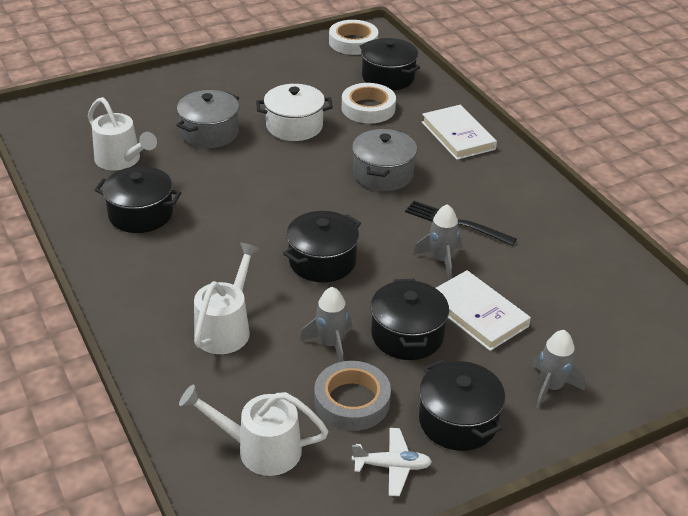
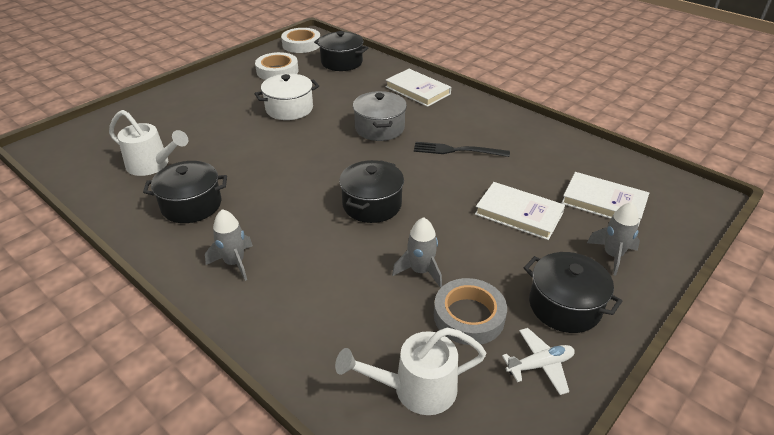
camera: 20 degrees left, 0 degrees up
(210, 133) = (221, 128): grey pot -> none
(226, 327) = (321, 283): white watering can -> none
(368, 108) = (339, 85): white tape -> white tape (277, 71)
(407, 335) = (477, 246): black pot -> none
(441, 260) = (464, 180): grey rocket -> grey rocket (234, 263)
(587, 327) = (603, 202): none -> white book

